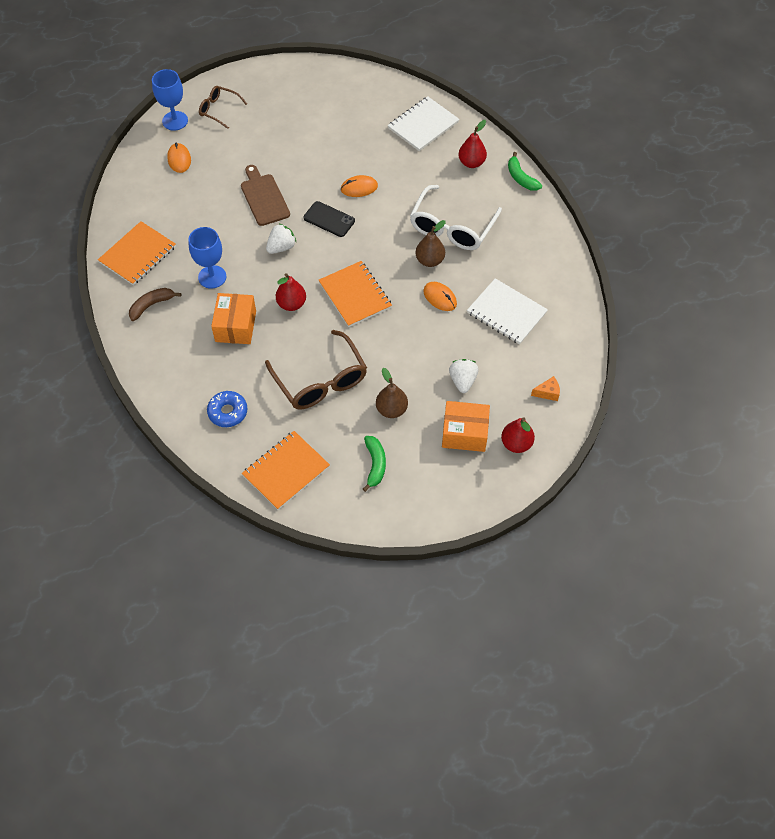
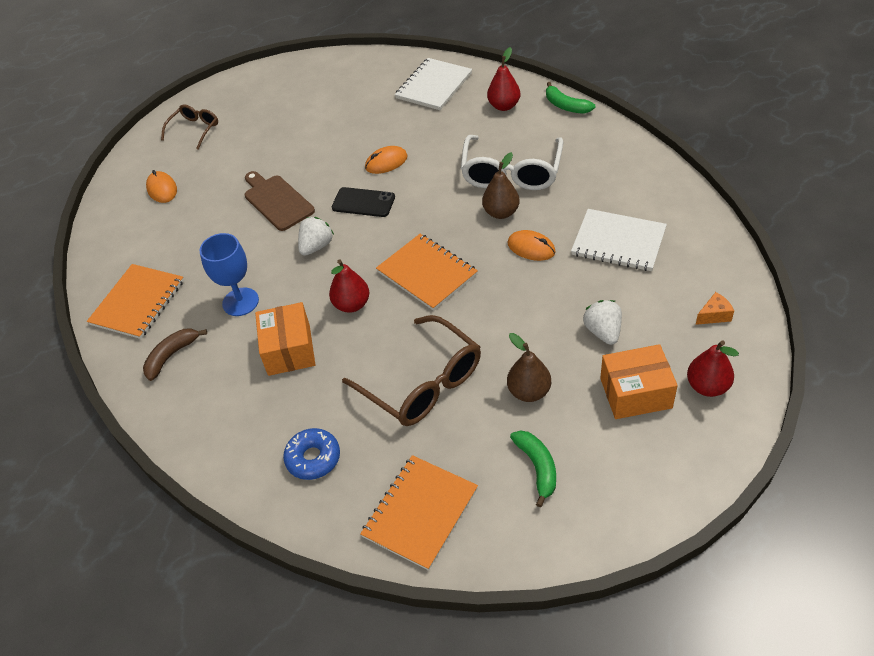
camera: 10 degrees left, 10 degrees down
(175, 121) = (146, 153): blue goblet -> none
(219, 110) = (194, 130): brown glasses -> brown glasses turned 105 degrees clockwise

